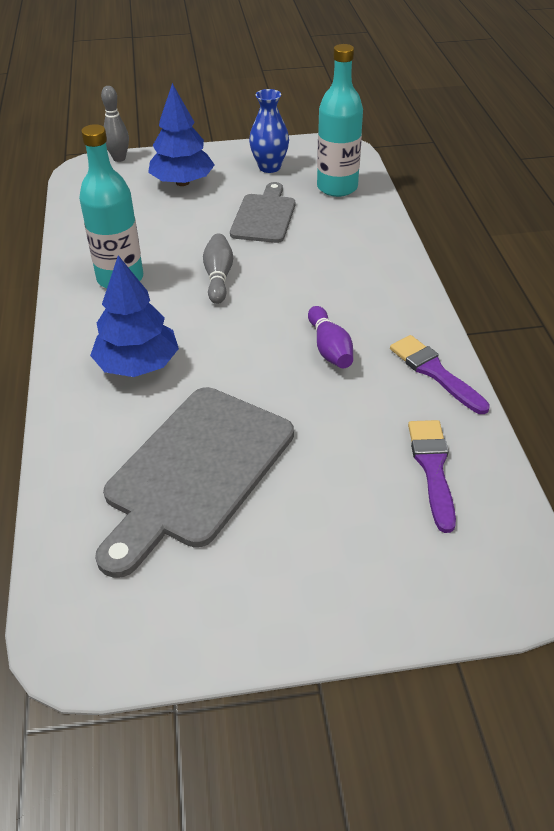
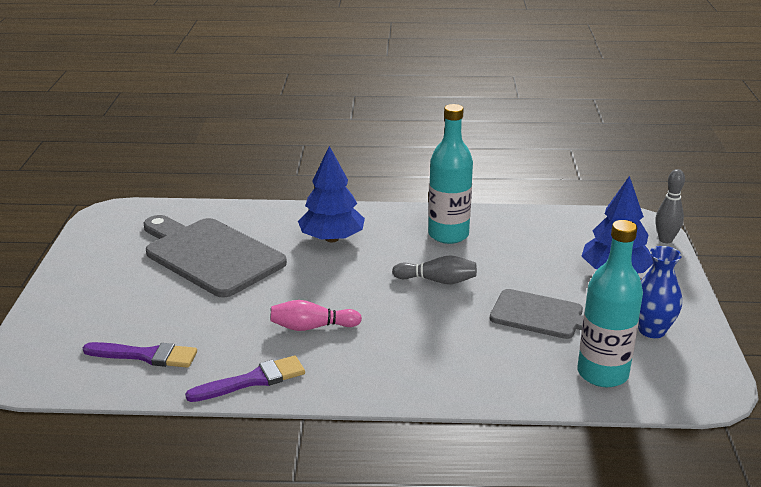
camera: 100 degrees right, 15 degrees down
(329, 348) = (312, 327): purple bowling pin -> pink bowling pin

